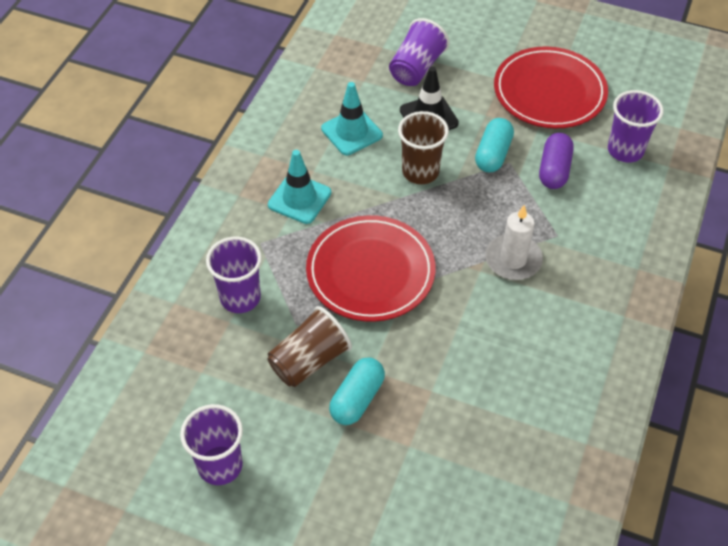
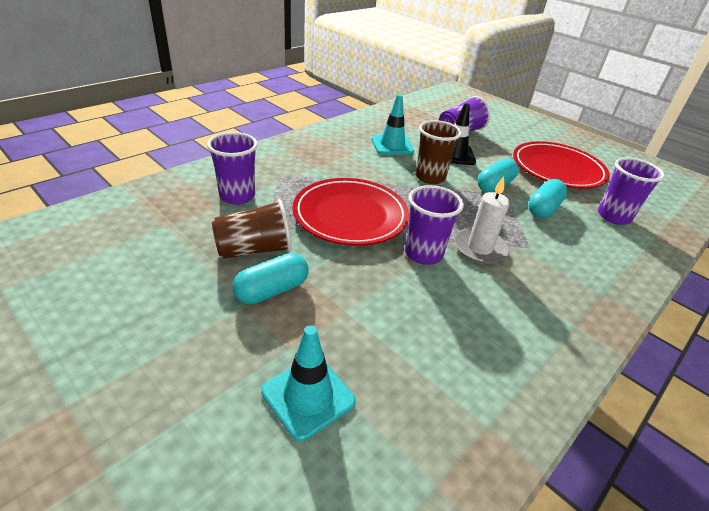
camera: 20 degrees right, 15 degrees down
(220, 465) = (110, 290): purple cup -> purple cup (423, 254)
(299, 199) = (328, 163): turquoise traffic cone -> turquoise traffic cone (308, 396)
(554, 170) = (543, 208): purple capsule -> turquoise capsule

